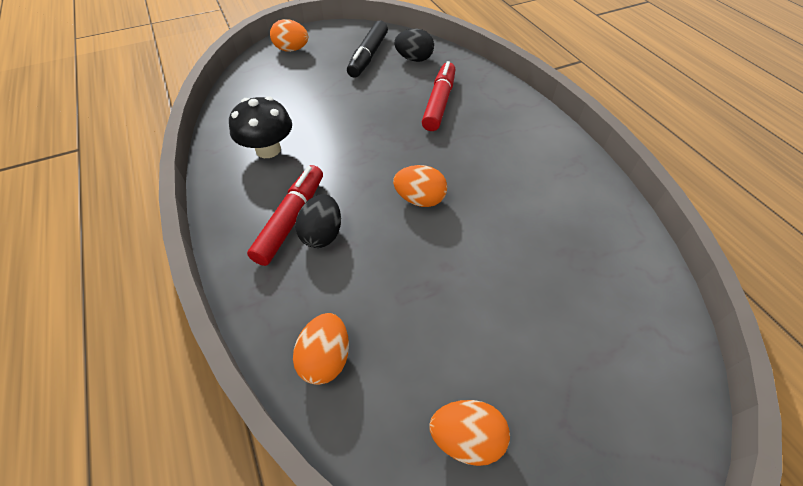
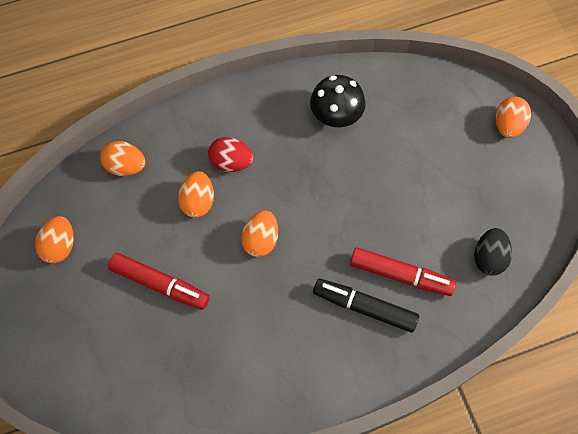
camera: 95 degrees right, 15 degrees up
(290, 220) = (249, 138): red marker -> red marker (160, 284)
(322, 234) = (231, 162): black egg -> red egg
(368, 56) = (495, 207): black marker -> black marker (365, 307)
(377, 262) = (198, 201): none -> orange egg

